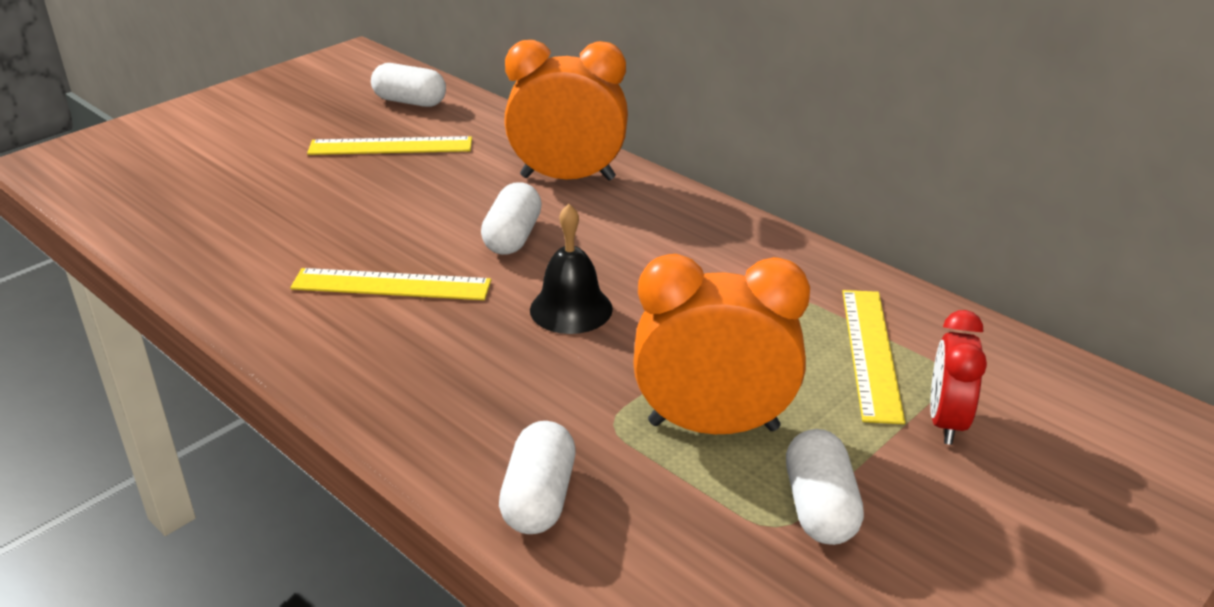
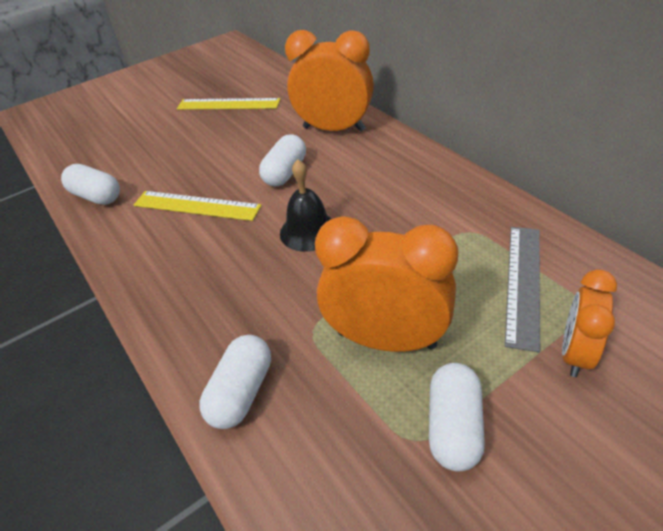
camera: 15 degrees right, 10 degrees up
(410, 102) = (250, 73): white capsule -> white capsule (96, 196)
(871, 353) = (523, 283): yellow ruler -> grey ruler
(946, 422) = (575, 353): red clock -> orange clock

